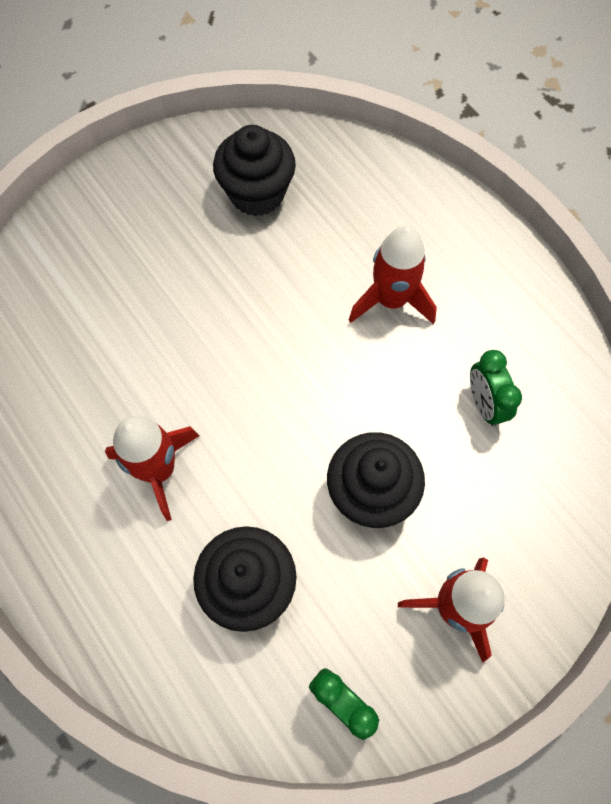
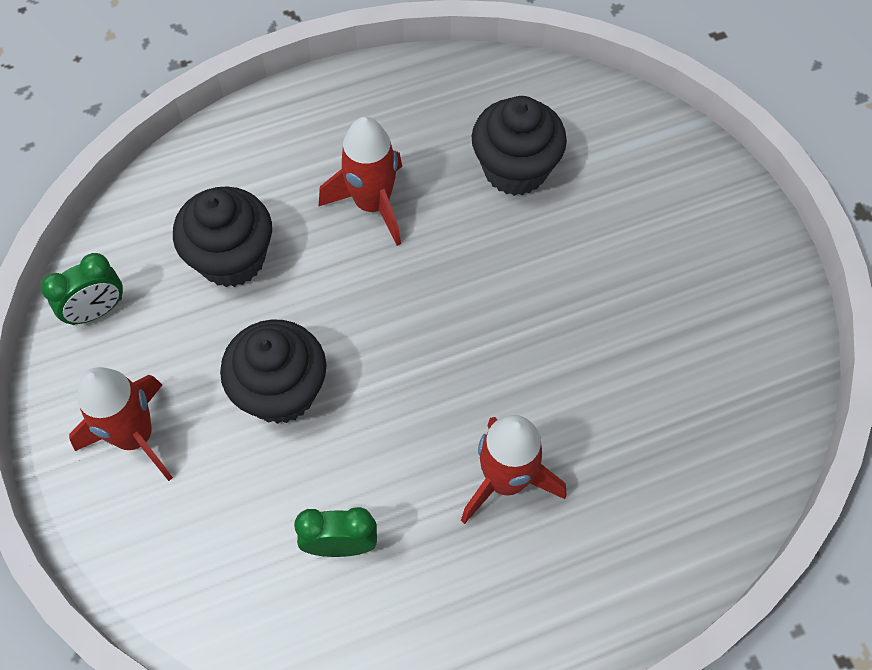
camera: 105 degrees right, 5 degrees down
(257, 193) = (694, 365): black cupcake -> black cupcake (515, 169)

